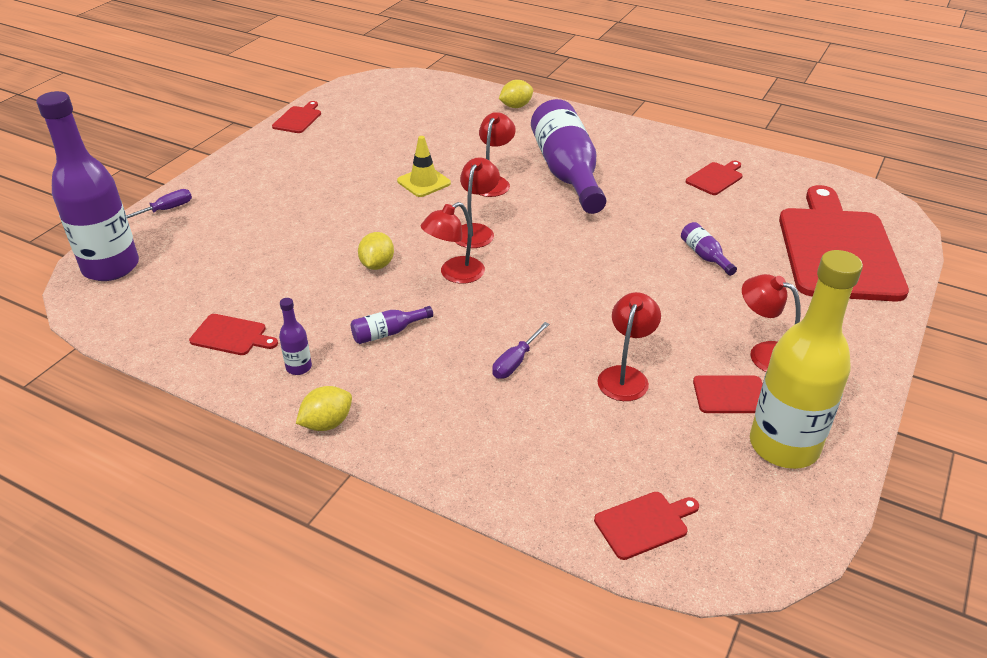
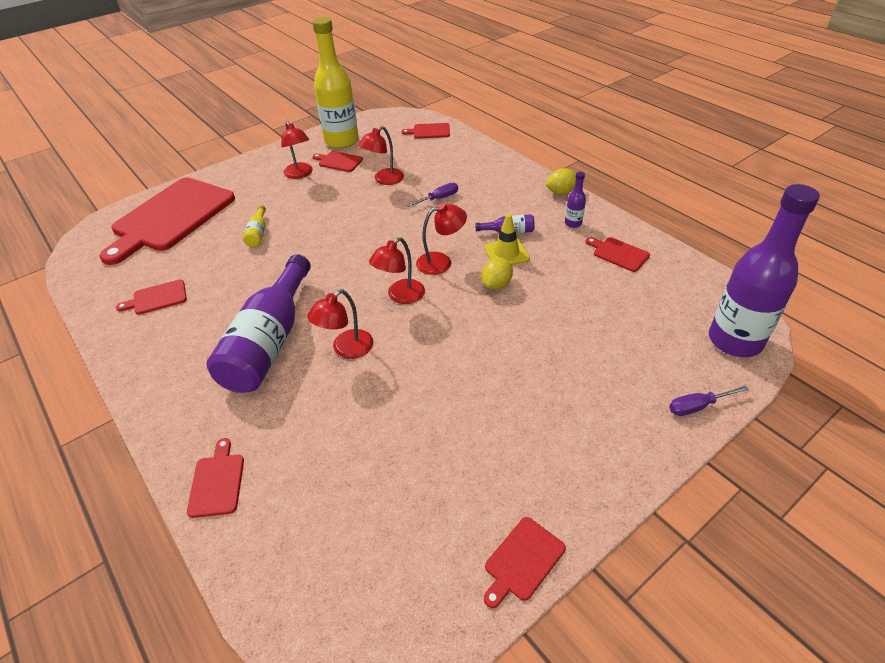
camera: 155 degrees left, 5 degrees up
(424, 182) = (412, 369): yellow traffic cone -> yellow traffic cone (506, 253)
(516, 106) = (217, 482): yellow lemon -> red cutting board
(705, 256) = (258, 233): purple bottle -> yellow bottle

